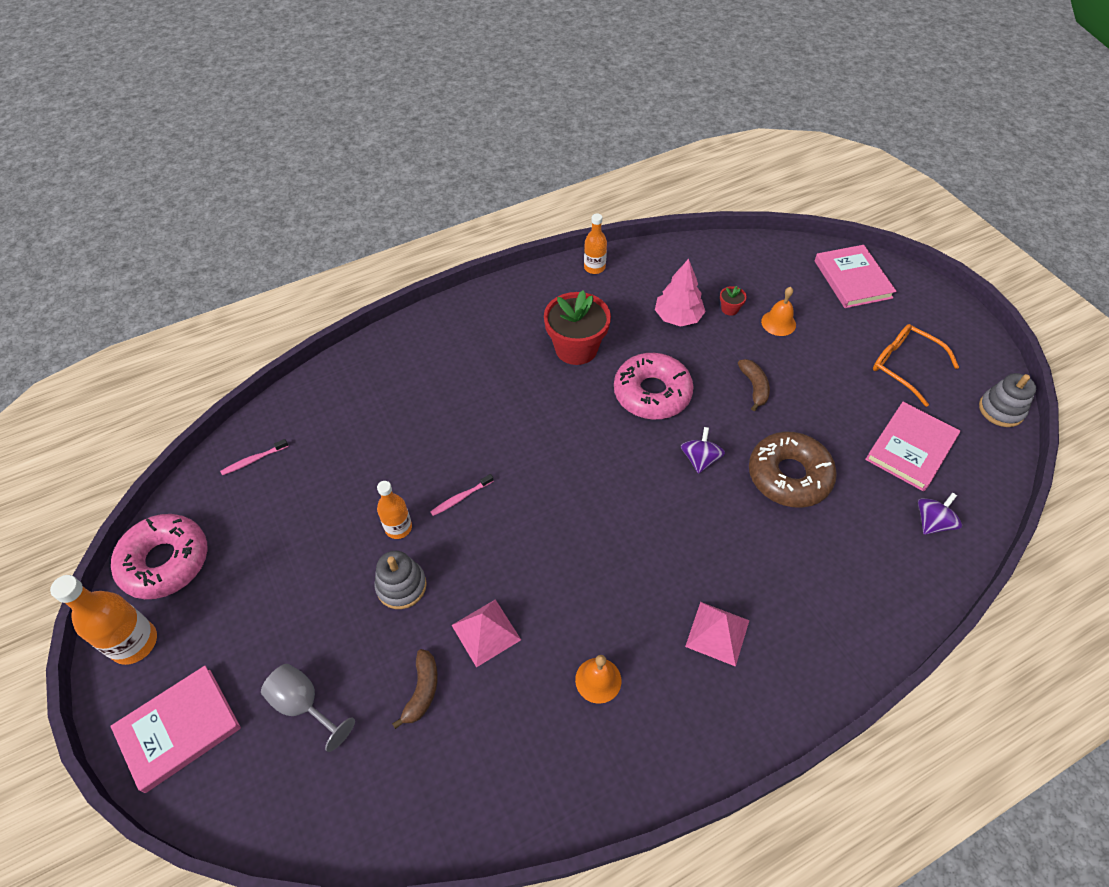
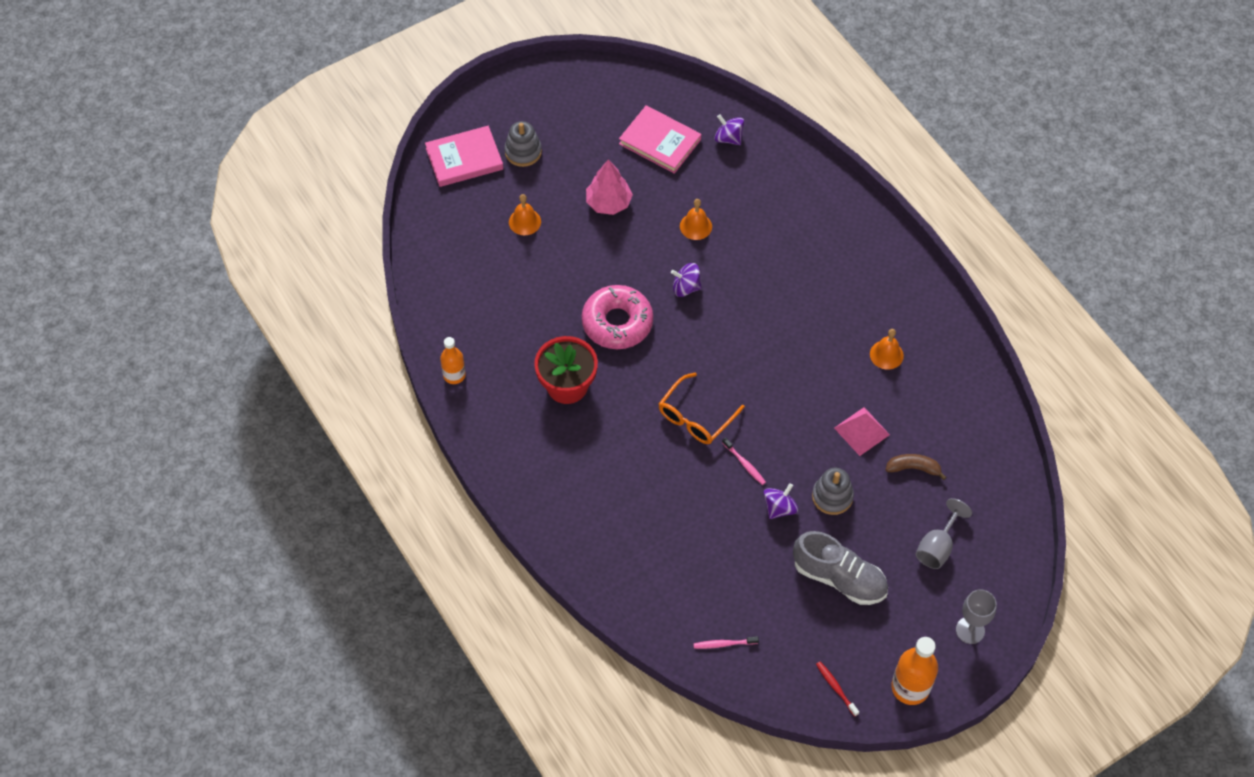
camera: 95 degrees left, 5 degrees up
(165, 561) = (836, 688): pink donut -> red toothbrush
(179, 729) = (970, 630): pink book -> grey goblet
(253, 460) = (724, 644): pink toothbrush -> pink toothbrush turned 120 degrees clockwise
(295, 581) = (839, 578): none -> grey shoe
(398, 528) = (779, 508): orange bottle -> purple spinning top
(678, 317) = (521, 302): pink tree -> pink tree (608, 203)
(717, 633) = (839, 280): pink pyramid -> none
(729, 309) = (508, 259): red flower pot -> none
(754, 387) = (604, 245): brown banana -> none
(789, 476) = (696, 226): brown donut -> orange bell
(904, 366) = (571, 134): orange glasses -> orange glasses (696, 417)
(1001, 410) = (614, 76): grey stacking toy -> grey stacking toy (523, 152)

